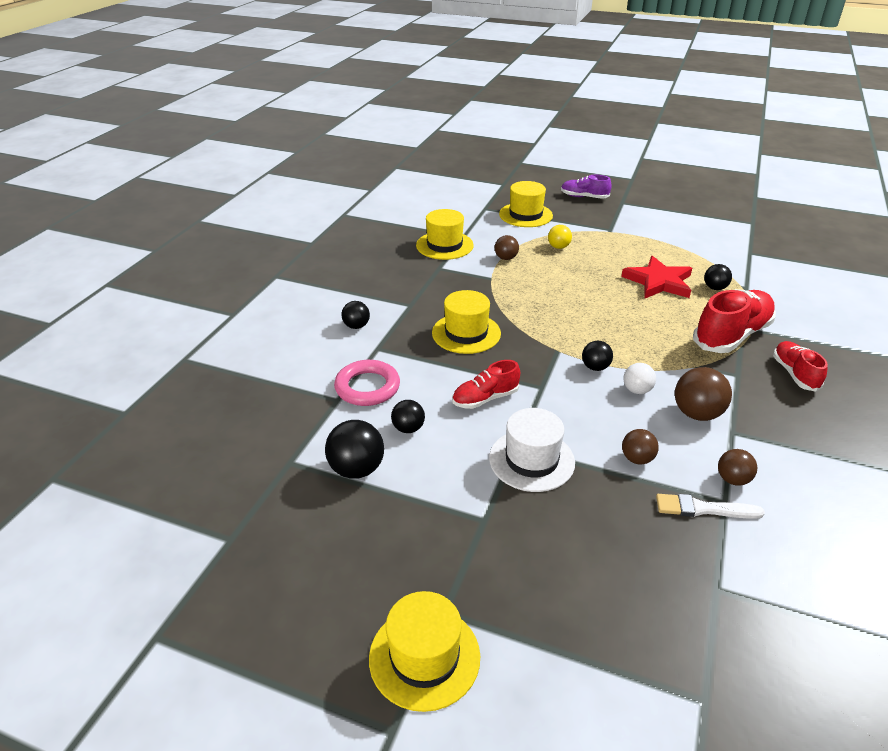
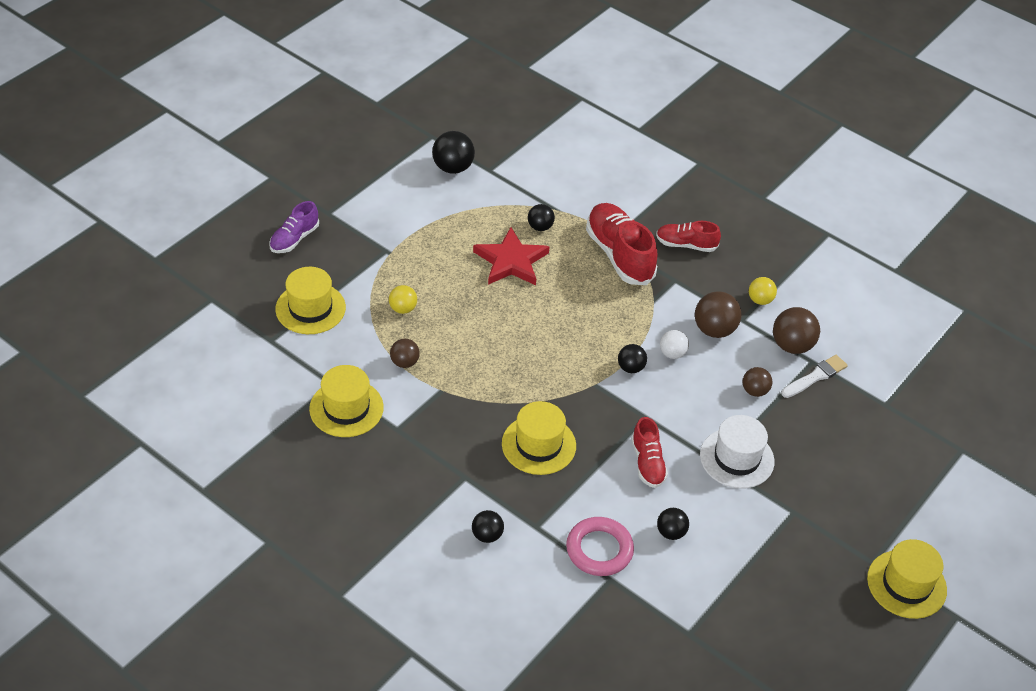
camera: 75 degrees left, 10 degrees up
(357, 469) = (713, 584): black ball -> black ball (453, 168)
(703, 509) = (815, 376): white brush -> white brush turned 150 degrees counterclockwise
(732, 479) = (792, 345): brown ball -> brown ball, size x1.62
(776, 441) = (760, 300): none -> yellow ball

